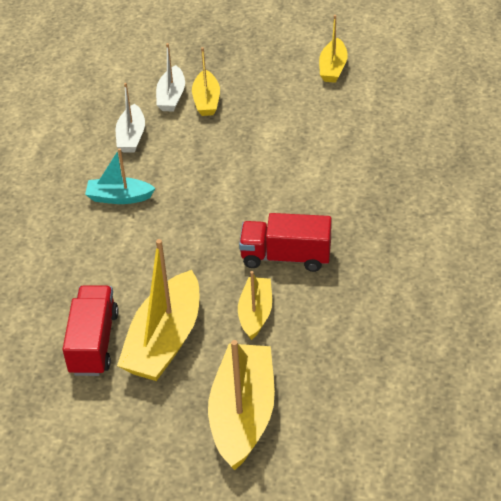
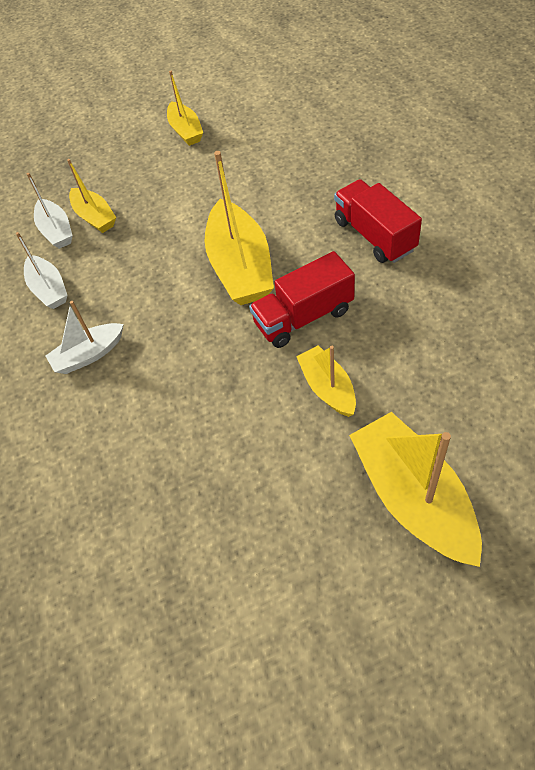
camera: 30 degrees left, 10 degrees up
(94, 343) = (196, 523): red truck -> red truck (374, 235)
(119, 197) = (89, 355): turquoise boat -> white boat
(165, 340) = (266, 472): yellow boat -> yellow boat (240, 267)

